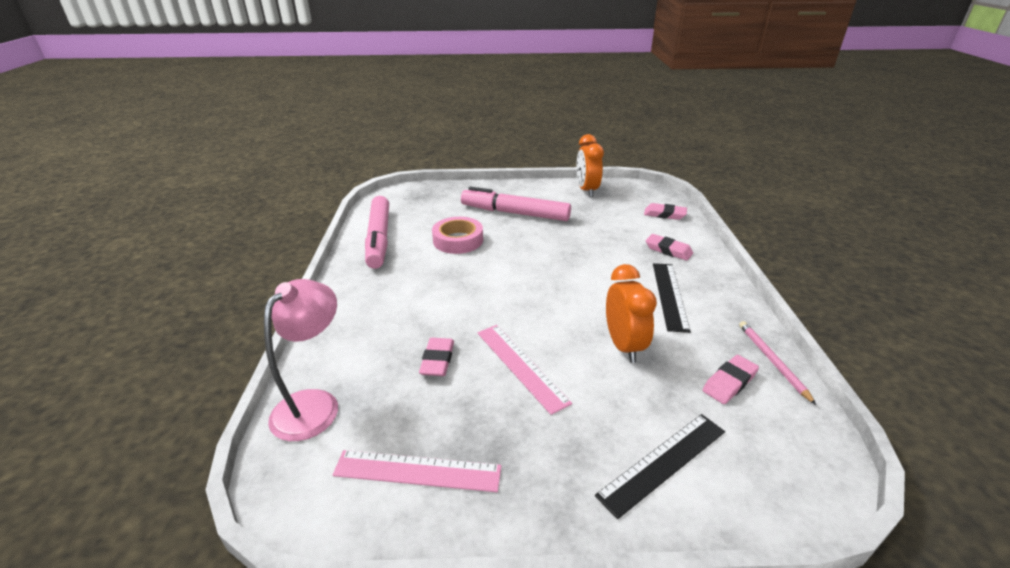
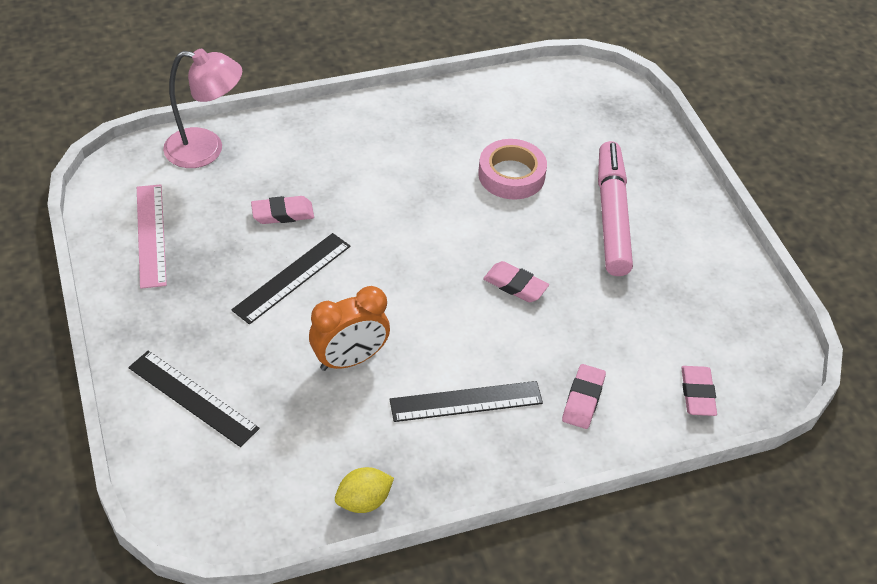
camera: 70 degrees right, 15 degrees up
(379, 238) = (484, 104): pink marker -> none
(520, 366) = (292, 277): pink ruler -> black ruler
(587, 190) = (733, 288): orange clock -> none
(729, 382) = (315, 456): pink eraser -> pink eraser (515, 285)
(772, 361) = (363, 501): pink pencil -> yellow lemon

